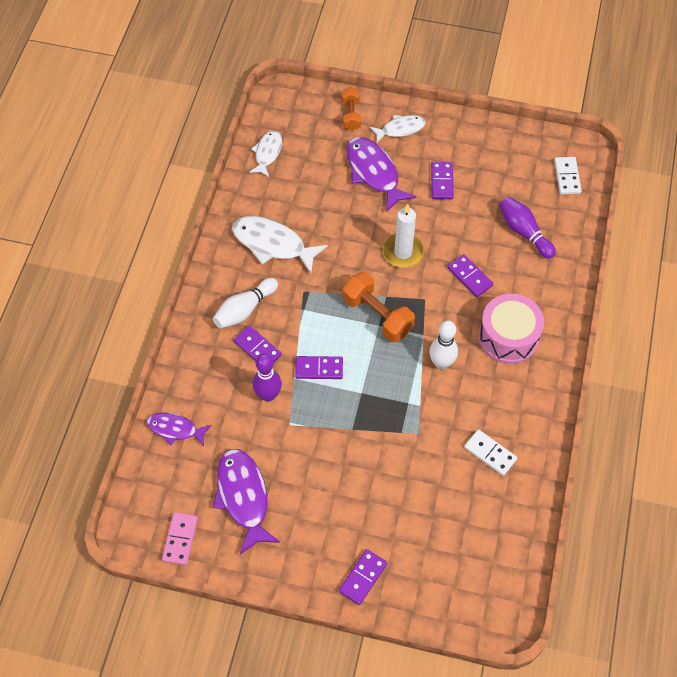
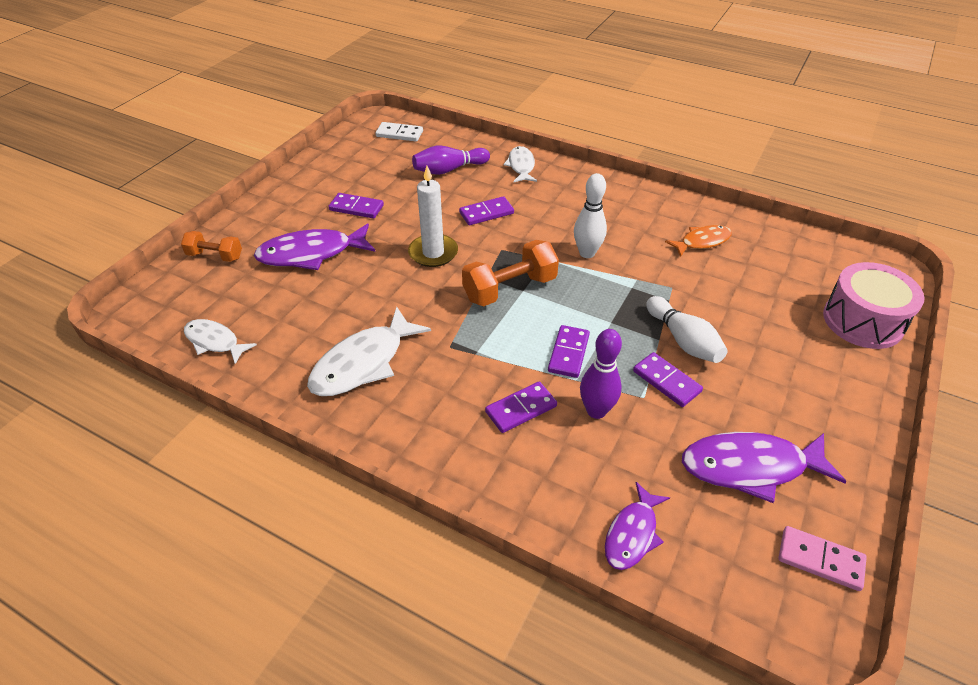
camera: 75 degrees left, 15 degrees down
(244, 310) = (454, 412): white bowling pin -> white bowling pin (683, 340)
(363, 577) = (858, 368): purple domino -> purple domino (666, 381)
(400, 129) = (265, 222): white fish -> white fish (521, 166)
(490, 453) = (702, 242): white domino -> orange fish
(508, 337) = (568, 203): pink drum -> pink drum (863, 321)

